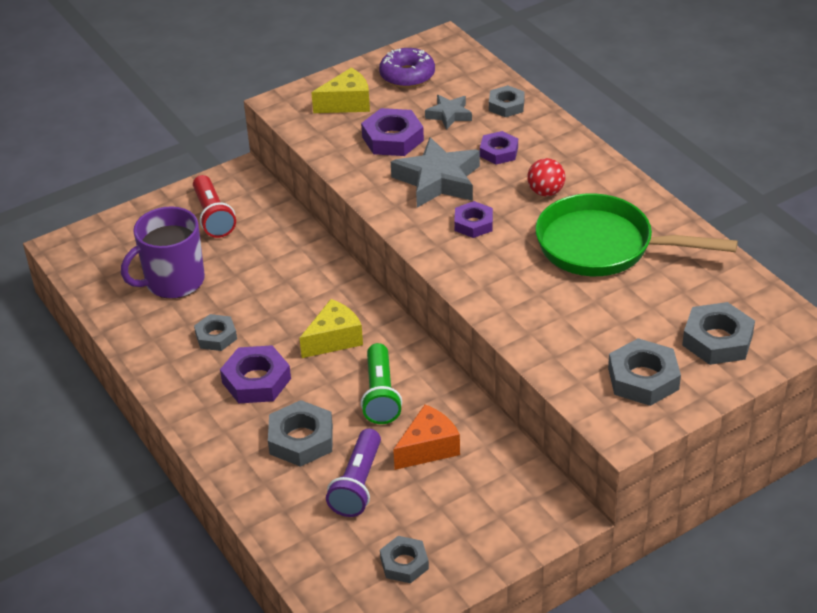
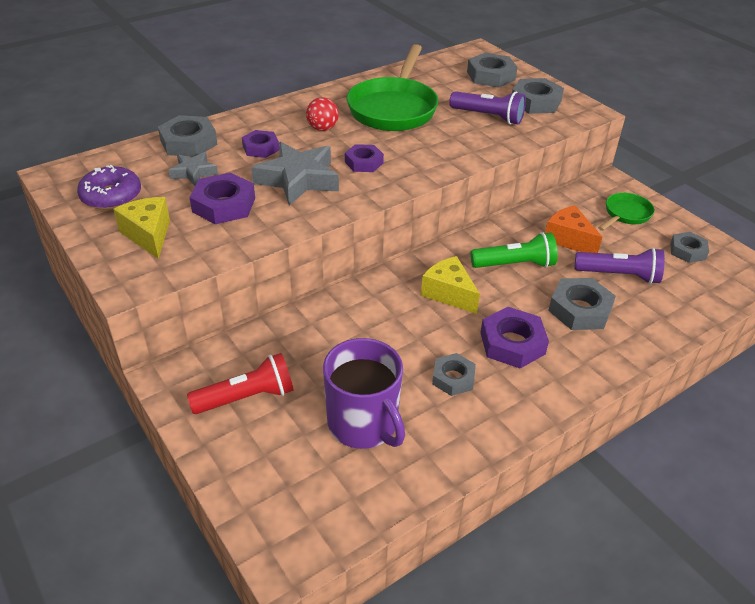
camera: 95 degrees left, 0 degrees up
(484, 515) = (625, 214): none -> green pan
(506, 105) = (189, 142): grey nut -> grey nut, size x1.54
(592, 328) = (488, 117): none -> purple flashlight

